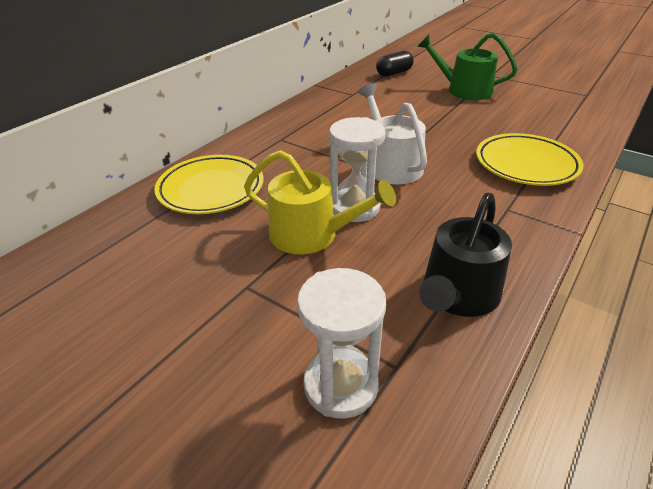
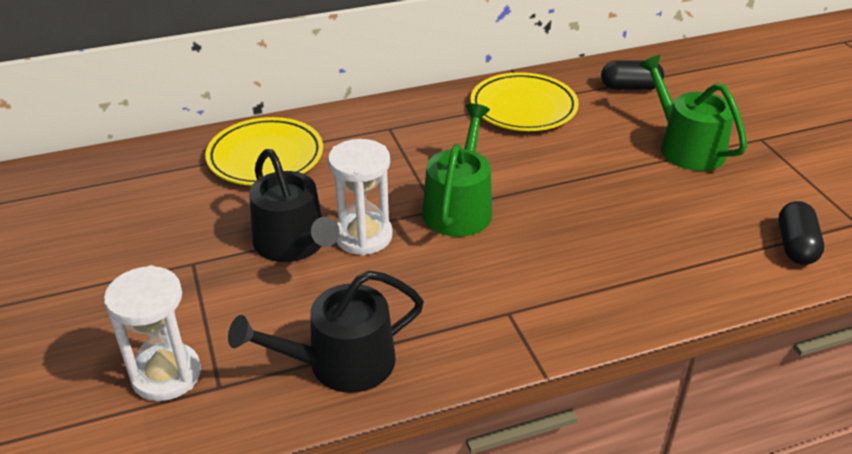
camera: 35 degrees right, 0 degrees up
(311, 234) = (294, 244): yellow watering can -> black watering can
(391, 165) = (459, 207): white watering can -> green watering can
(526, 164) = (609, 276): yellow plate -> yellow plate (523, 108)
(580, 114) = (795, 246): none -> black capsule

